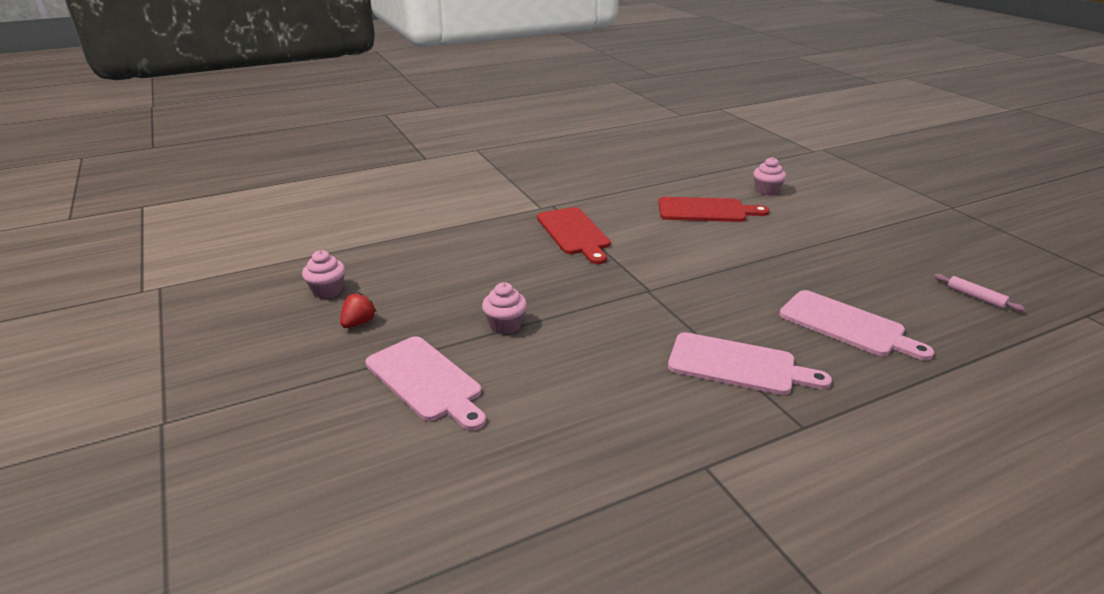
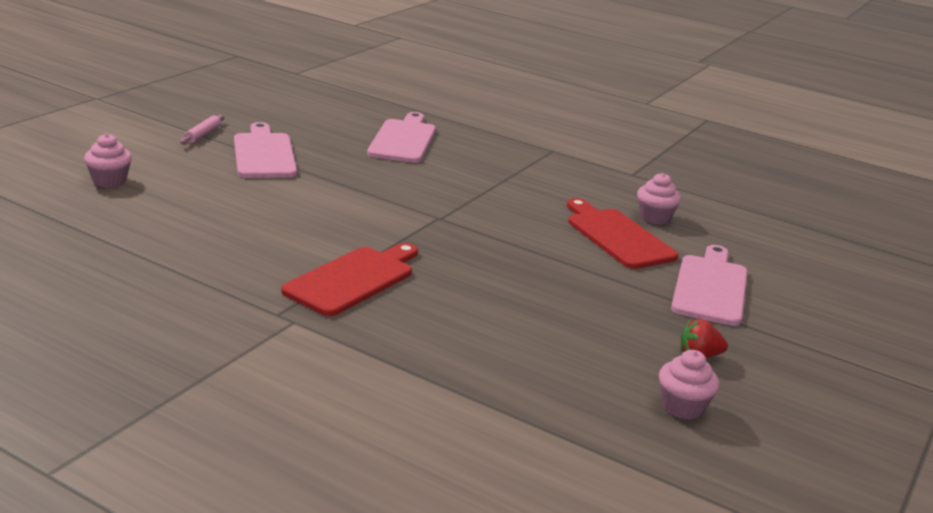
camera: 125 degrees left, 5 degrees down
(505, 325) = (589, 273): pink cupcake -> pink cupcake (655, 218)
(706, 210) = (207, 210): red cutting board -> red cutting board (617, 236)
(738, 365) = (511, 172): pink cutting board -> pink cutting board (264, 154)
(975, 297) = (302, 100): pink rolling pin -> pink rolling pin (203, 134)

